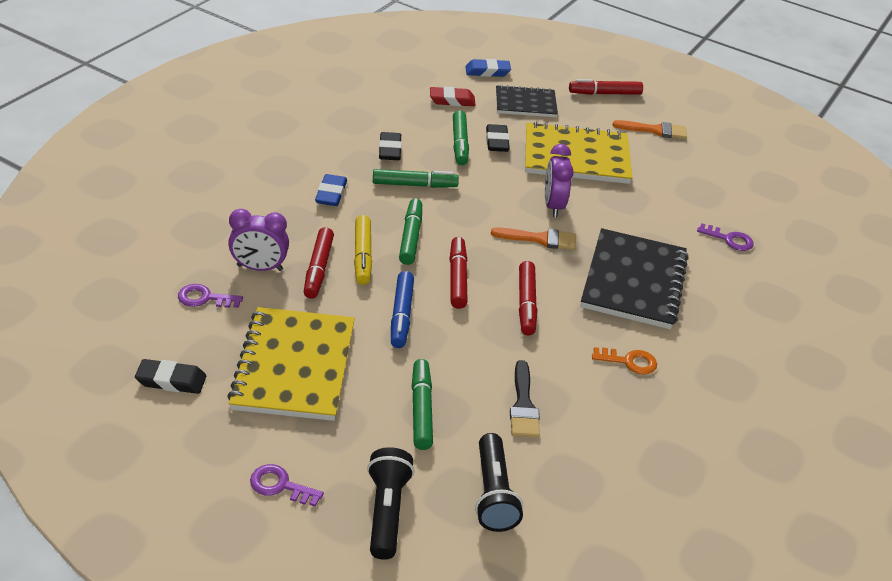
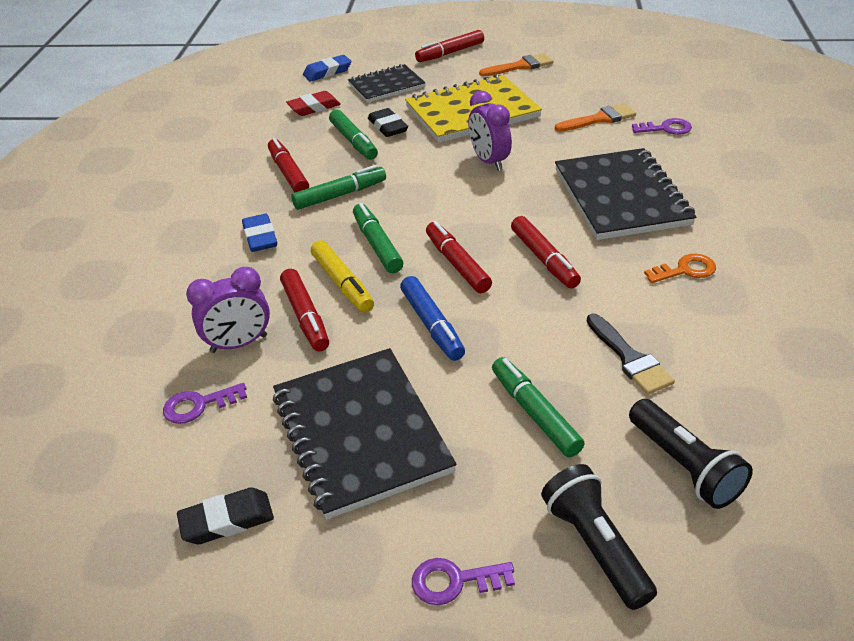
camera: 20 degrees left, 0 degrees up
(294, 366) = (360, 433): yellow notebook -> black notebook
(390, 150) = (288, 173): black eraser -> red marker
(539, 239) = (503, 195): orange brush -> orange brush (599, 119)

